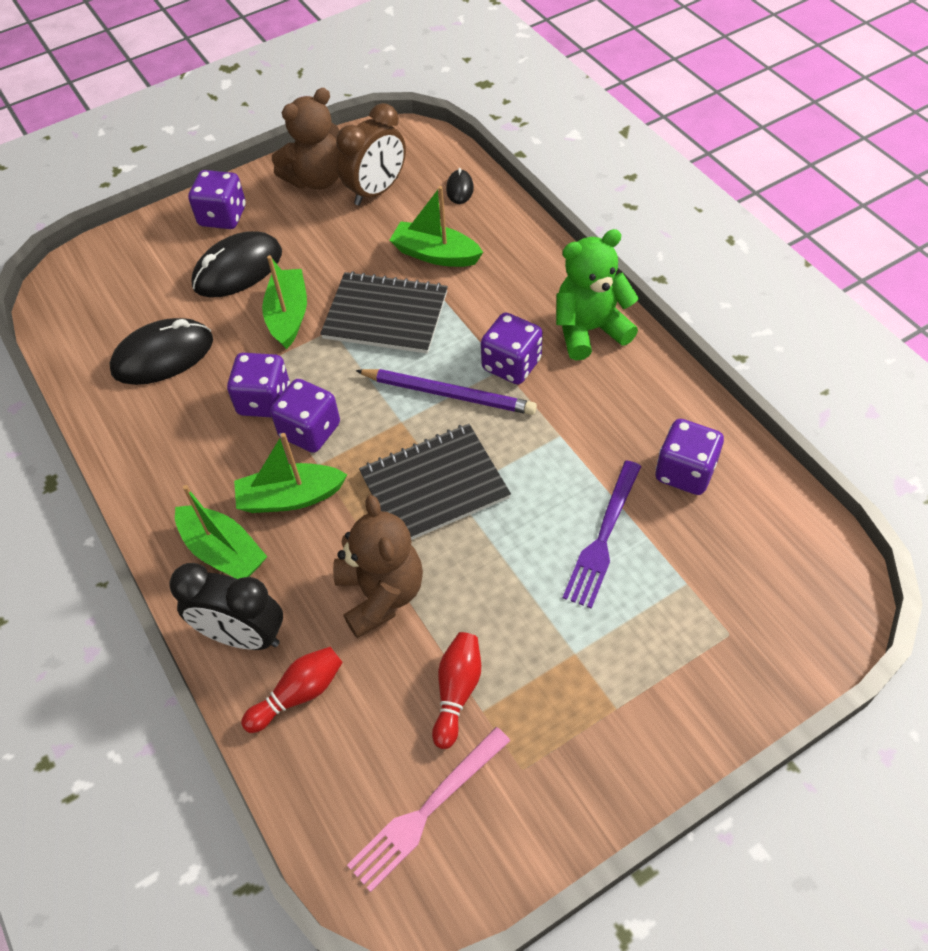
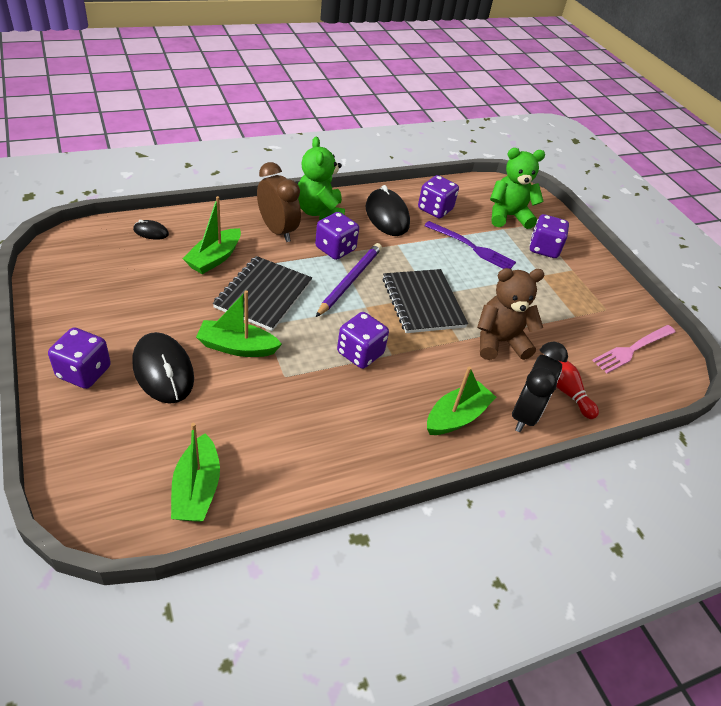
camera: 90 degrees left, 10 degrees down
(163, 356) = (245, 435): black mouse -> black mouse (387, 216)
(264, 401) = (322, 374): purple dice -> purple dice (544, 249)
(290, 497) = (417, 373): green boat -> green boat (197, 489)
(316, 179) = (78, 304): brown teddy bear -> none
(376, 191) = (121, 273): brown clock -> brown clock (277, 231)
(426, 810) = (632, 349): pink fork -> pink fork turned 90 degrees clockwise
(457, 692) = (564, 323): red bowling pin -> none
(732, 589) = (508, 216): none -> green teddy bear

